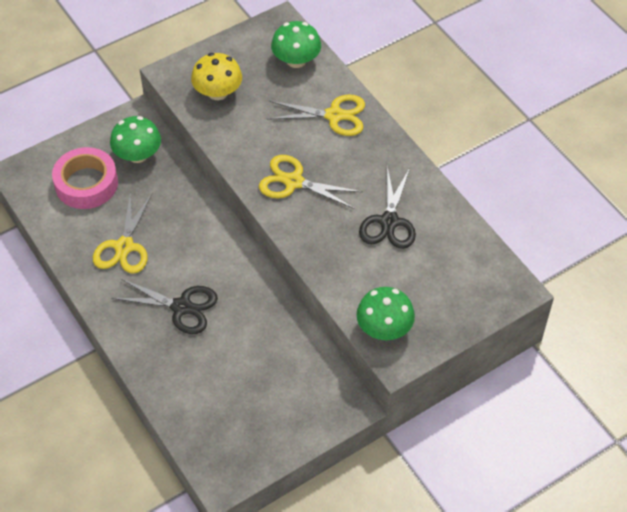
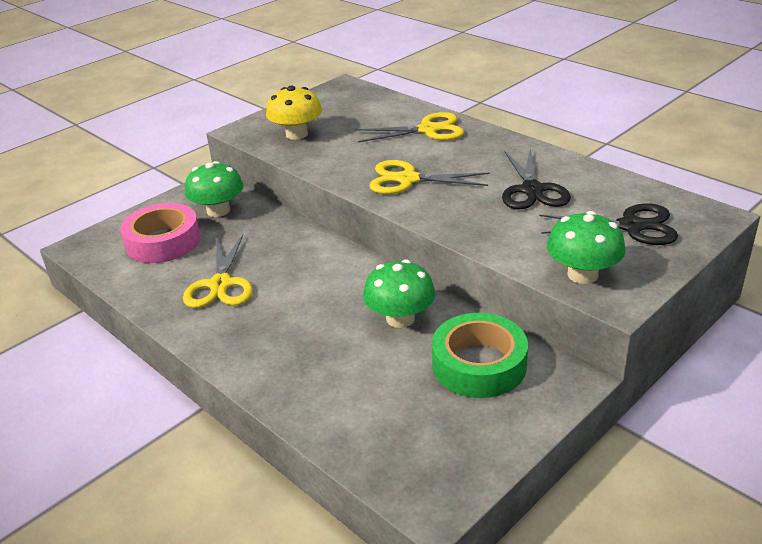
camera: 10 degrees left, 20 degrees down
(181, 307) = (308, 325): black scissors -> black scissors (631, 226)
(293, 376) = (479, 364): none -> green tape
(296, 60) = (370, 103): green mushroom -> green mushroom (400, 318)

